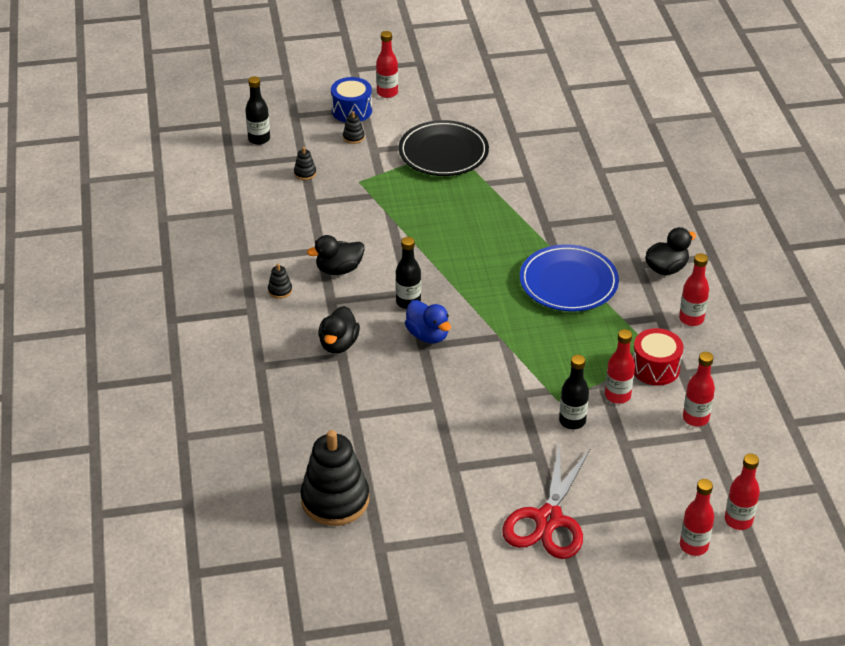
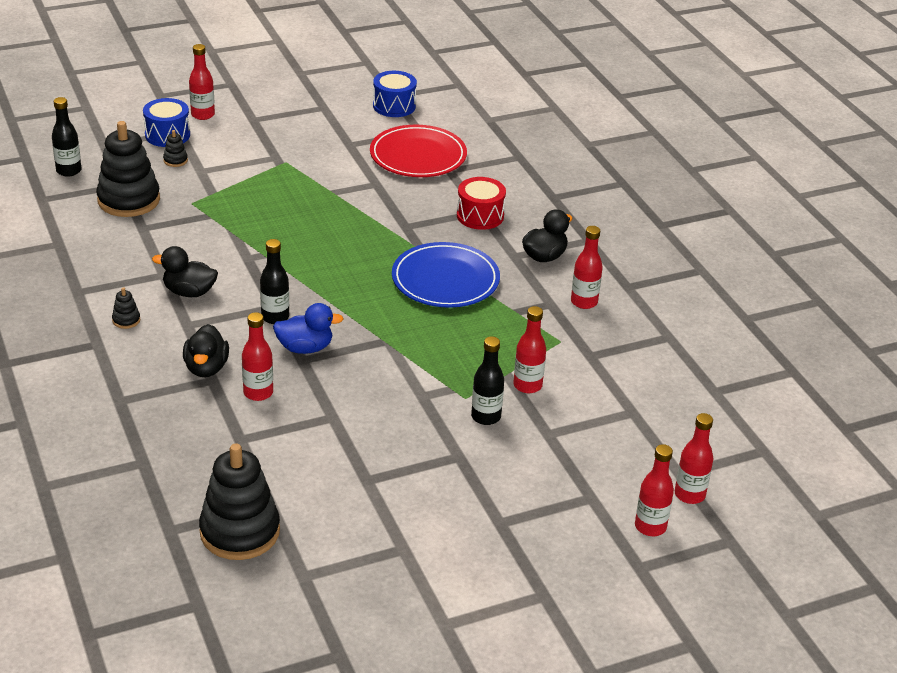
camera: 15 degrees left, 5 degrees down
(305, 173) = (129, 200): black stacking toy -> black stacking toy, size x2.47
(339, 269) = (189, 292): black duck -> black duck turned 45 degrees clockwise
(428, 335) = (305, 348): blue duck -> blue duck turned 45 degrees counterclockwise
(443, 152) = (278, 167): black plate -> none
(548, 520) = (487, 521): red scissors -> none
(564, 98) = (394, 106): none -> blue drum
(573, 153) = (418, 156): none -> red plate
(655, 368) = (560, 354): red drum -> red drum (480, 216)
(695, 418) = (616, 398): red bottle -> red bottle (258, 393)

